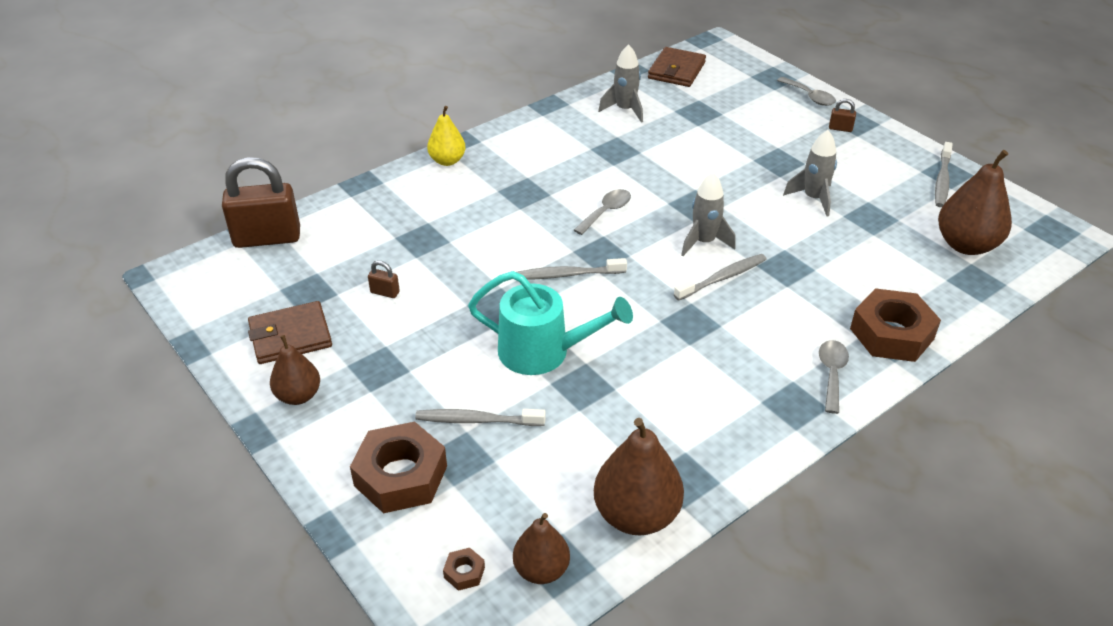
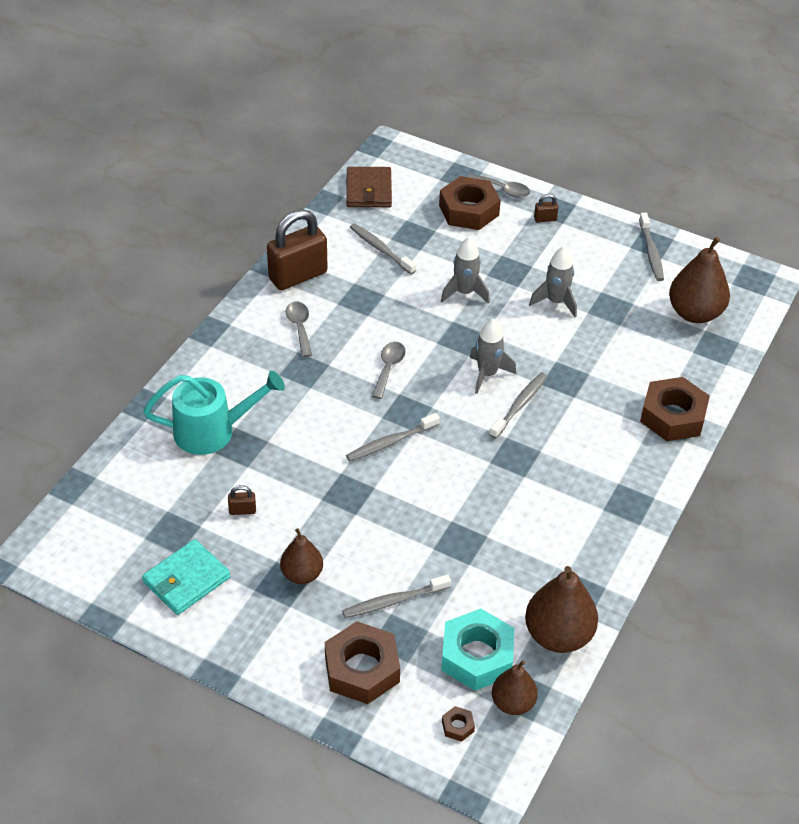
camera: 25 degrees left, 5 degrees up
(267, 238) = (95, 490): brown padlock -> brown padlock (298, 276)
(290, 336) = (186, 580): brown wallet -> turquoise wallet
(298, 396) = (232, 631): brown pear -> brown pear (302, 574)
(447, 161) = (212, 355): yellow pear -> none
(531, 505) = (477, 656): none -> turquoise nut
(544, 352) = (412, 522): turquoise watering can -> turquoise watering can (213, 431)
(625, 110) = (345, 250): grey rocket -> grey rocket (464, 293)
(659, 116) = (381, 249): none -> grey toothbrush
(765, 105) = (469, 210): none -> brown nut
(832, 373) = (644, 467): grey spoon -> grey spoon (299, 327)

